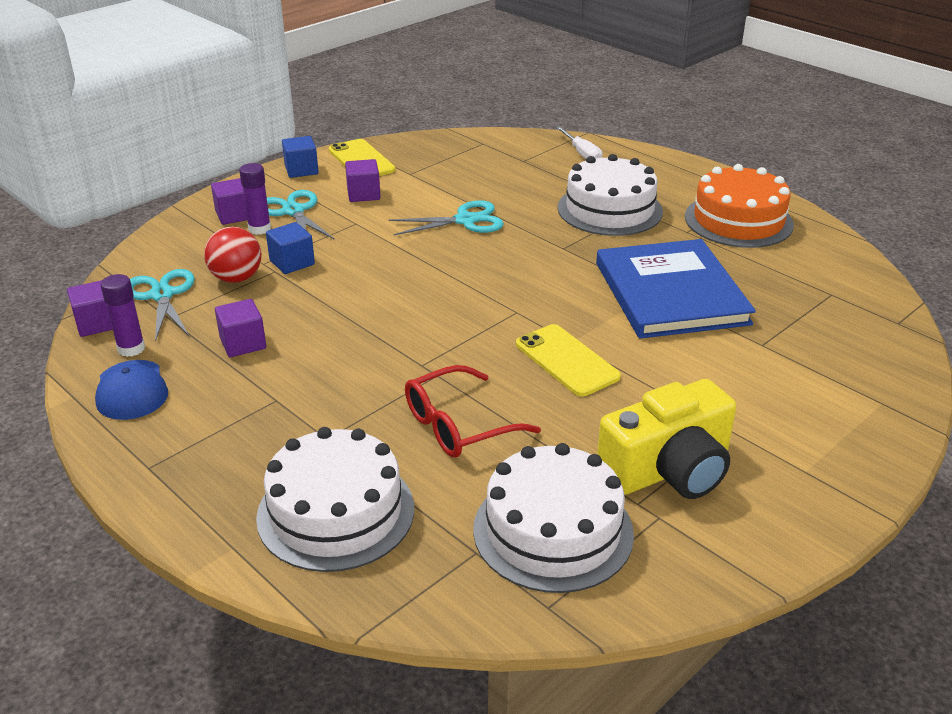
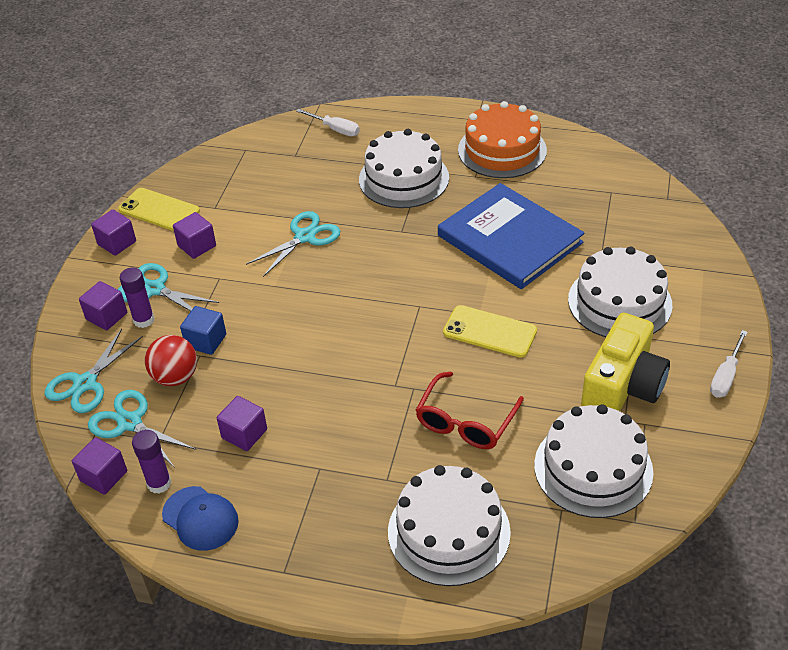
camera: 30 degrees left, 10 degrees up
(162, 254) = (85, 383): none -> turquoise scissors
(301, 170) = (117, 243): blue cube -> purple cube
(743, 392) = (619, 302): none -> white cake
(811, 516) = (725, 376): none -> white screwdriver

